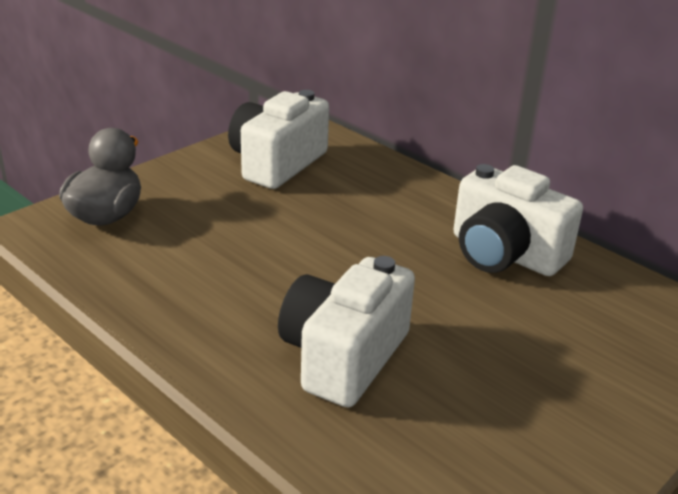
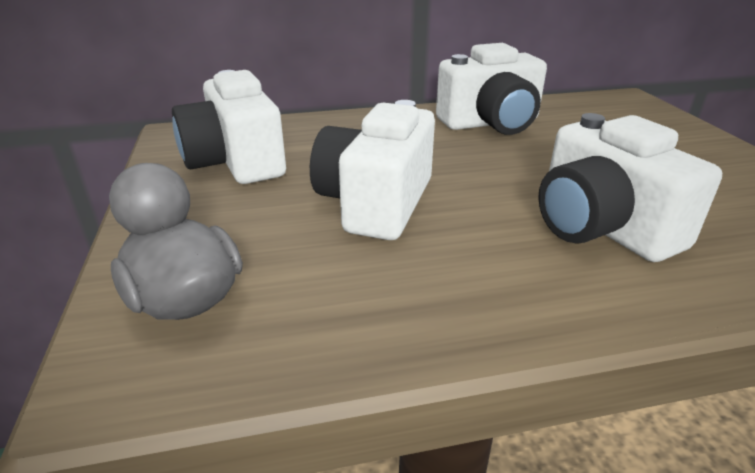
camera: 55 degrees left, 0 degrees up
(275, 241) = (376, 203): none -> white camera

